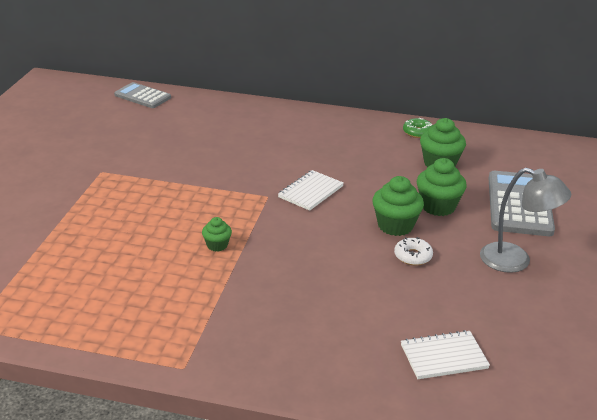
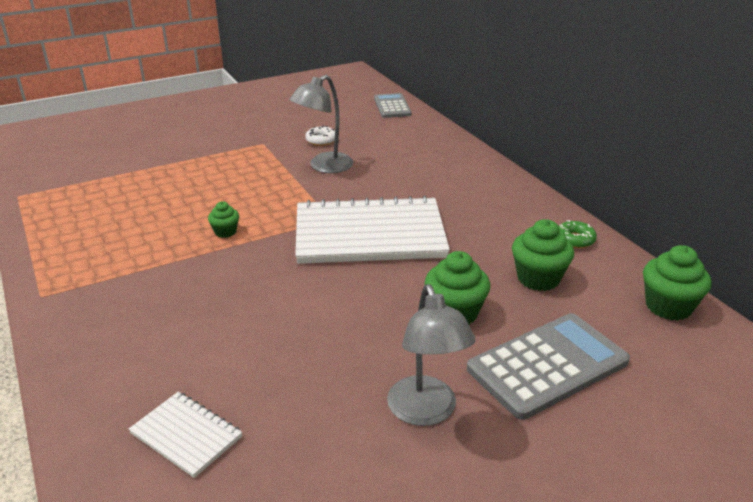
camera: 50 degrees right, 0 degrees up
(188, 164) = (324, 167): none -> grey lamp
(310, 192) = (369, 234): white notebook -> white notebook, size x2.17
(395, 226) = (380, 303): green cupcake -> green cupcake (668, 306)
(413, 256) = (341, 337): white donut -> white donut (321, 140)

